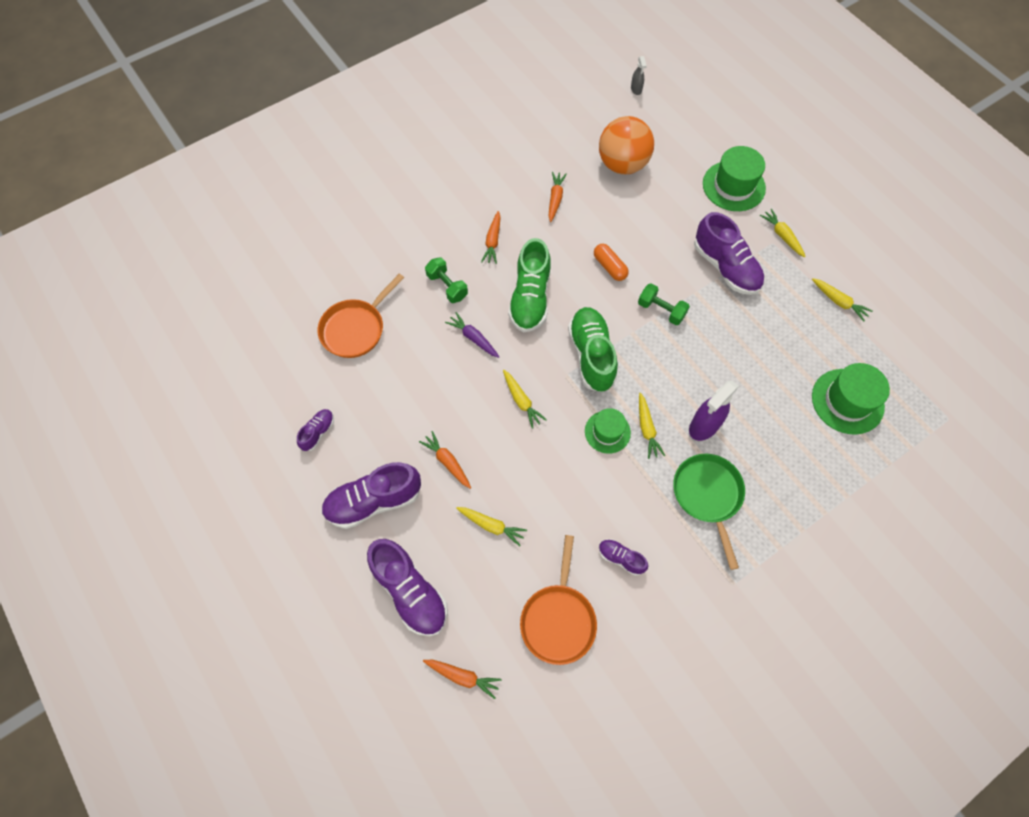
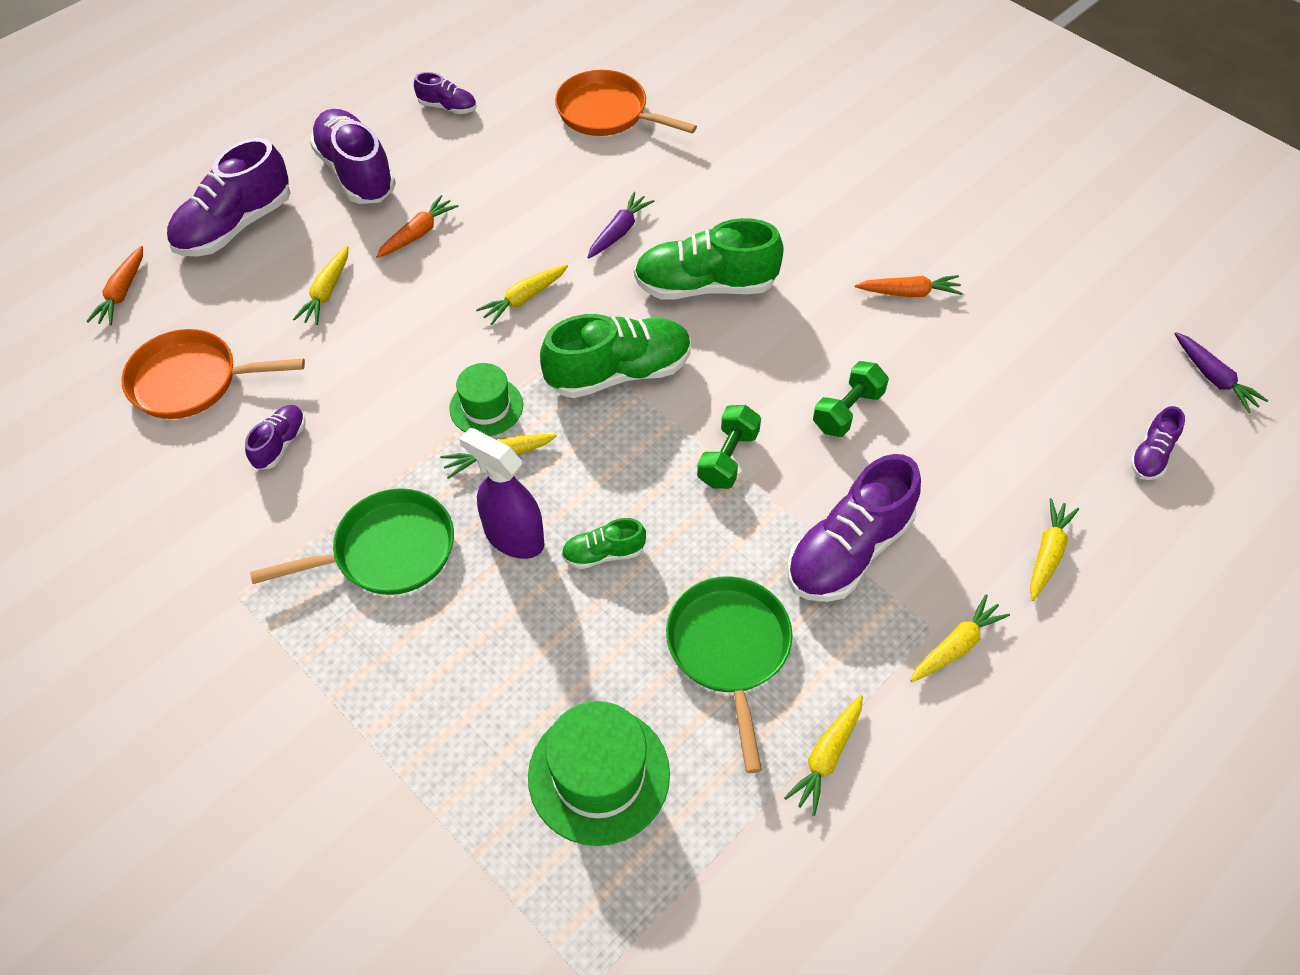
camera: 80 degrees right, 10 degrees down
(447, 286) = (700, 191): green dumbbell -> green dumbbell (847, 411)
(493, 241) = (797, 228): orange carrot -> none
(610, 267) = (795, 379): orange capsule -> none
(622, 164) = (1023, 375): orange ball -> none
(636, 89) = (1213, 378): grey spray bottle -> purple carrot
(680, 129) = (1151, 455): none -> purple shoe
(718, 381) = (603, 553): none -> green shoe
(733, 186) = (1047, 554): green hat -> yellow carrot
(780, 331) = (729, 650): none -> green pan

